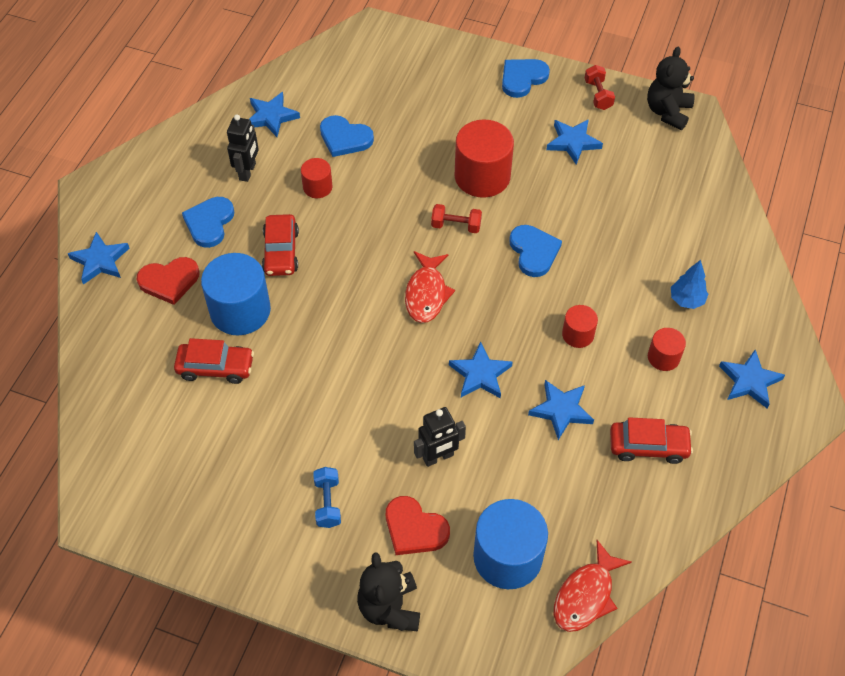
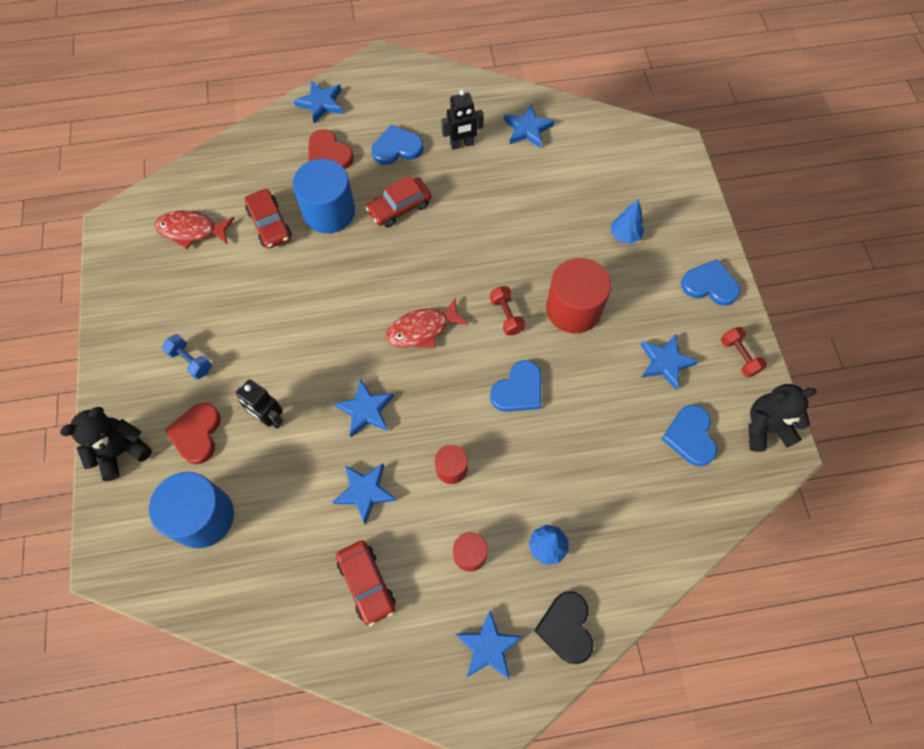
camera: 60 degrees right, 10 degrees up
(317, 187) = (479, 197): red cylinder -> none
(328, 503) = (191, 361): blue dumbbell -> blue dumbbell turned 75 degrees clockwise
(345, 138) = (542, 189): blue heart -> blue heart (690, 436)
(436, 107) = (625, 235): none -> blue tree
(586, 595) = (195, 597): red fish -> red fish (191, 230)
(598, 95) = (739, 356): red dumbbell -> red dumbbell turned 75 degrees counterclockwise
(760, 320) = (566, 627): none -> black heart

